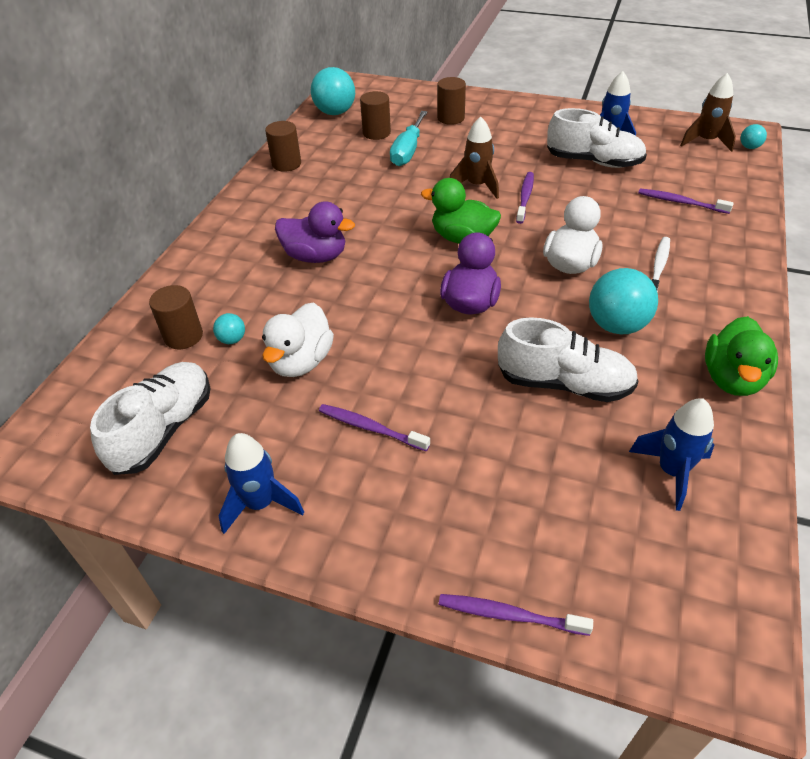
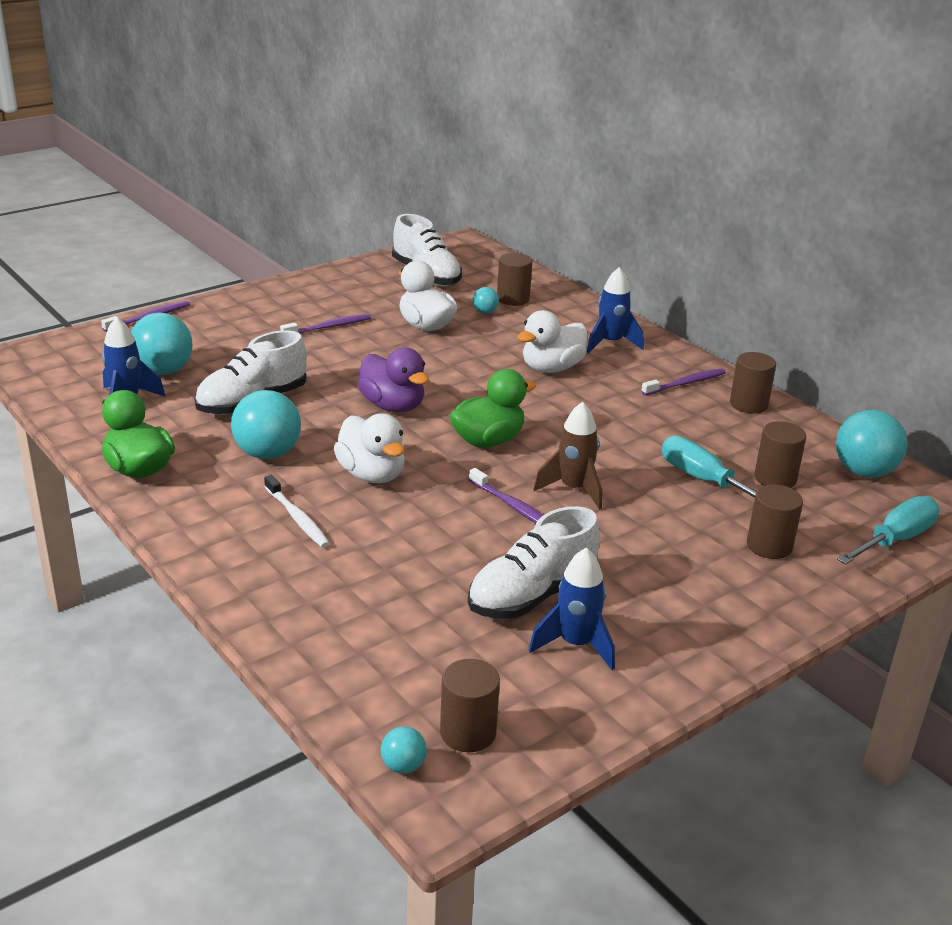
camera: 120 degrees right, 15 degrees down
(261, 504) = (325, 284): blue rocket -> blue rocket (610, 343)
(316, 256) = (551, 368): purple duck -> white duck
(398, 92) = (895, 539): none -> turquoise screwdriver
(595, 490) = (163, 371): none -> turquoise ball
(681, 202) = (369, 604): purple toothbrush -> purple toothbrush (685, 383)
(706, 141) = (468, 732): brown rocket -> brown cylinder

